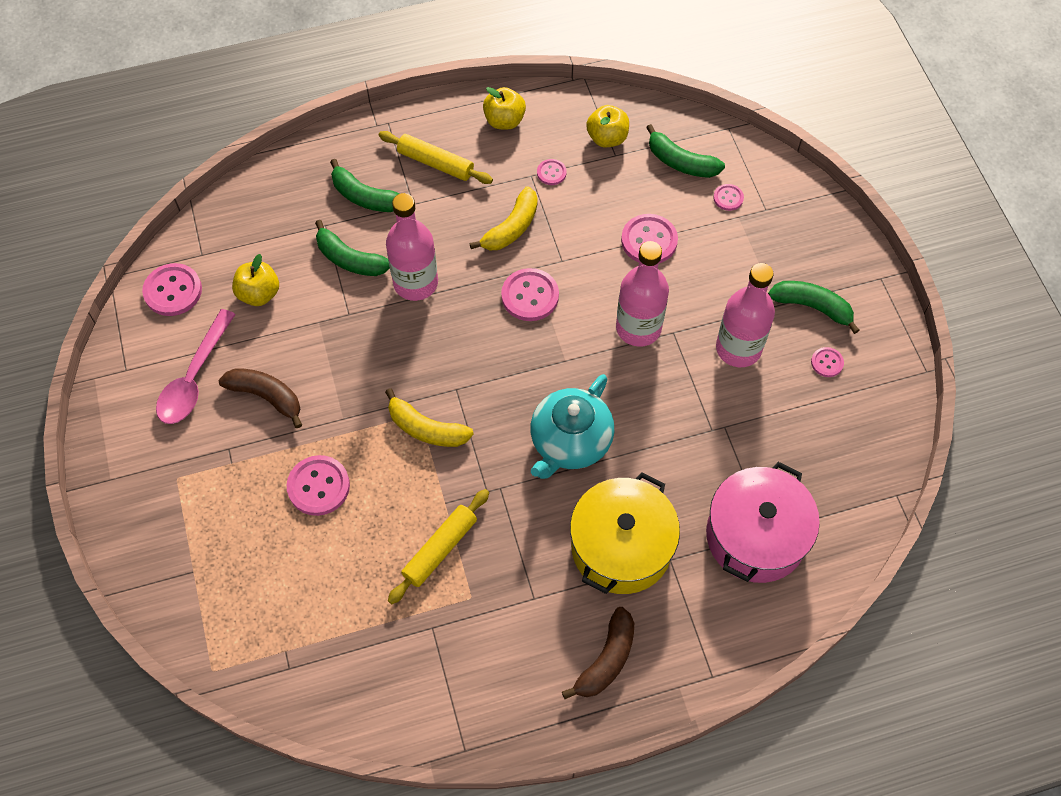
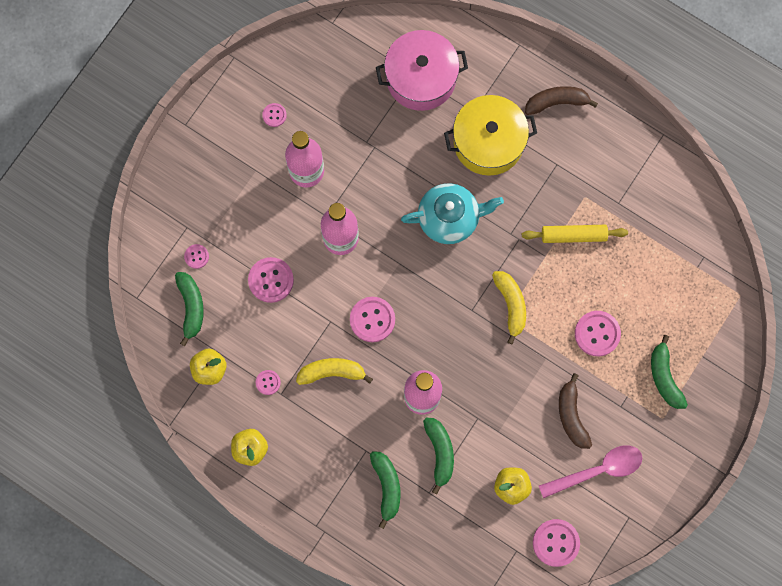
camera: 130 degrees left, 15 degrees up
(435, 163) = (322, 464): yellow rolling pin -> none
(812, 307) = (240, 149): green banana -> green banana (664, 377)

